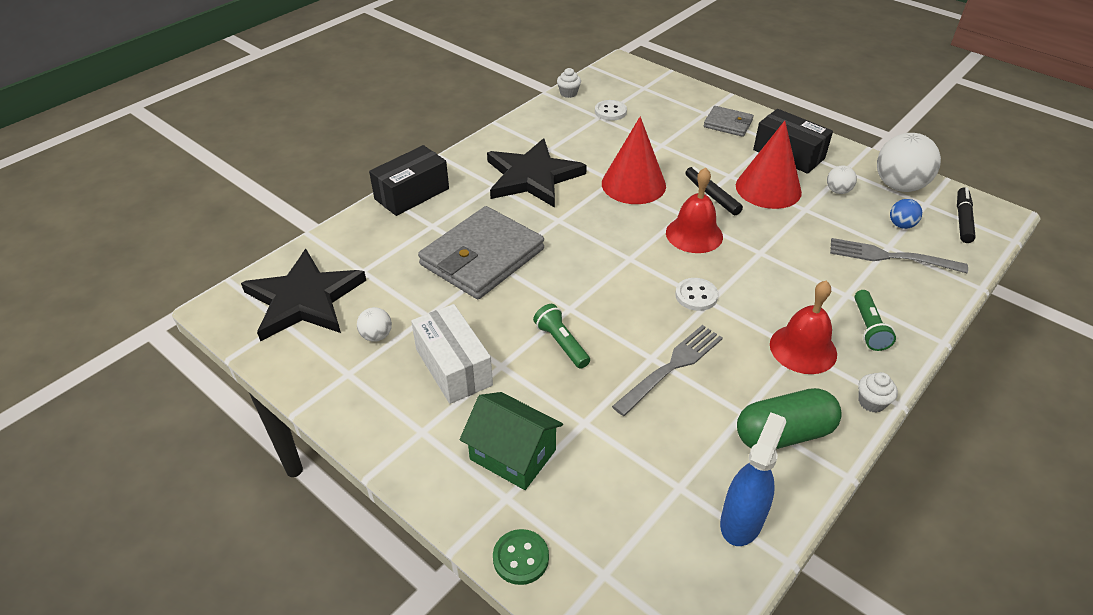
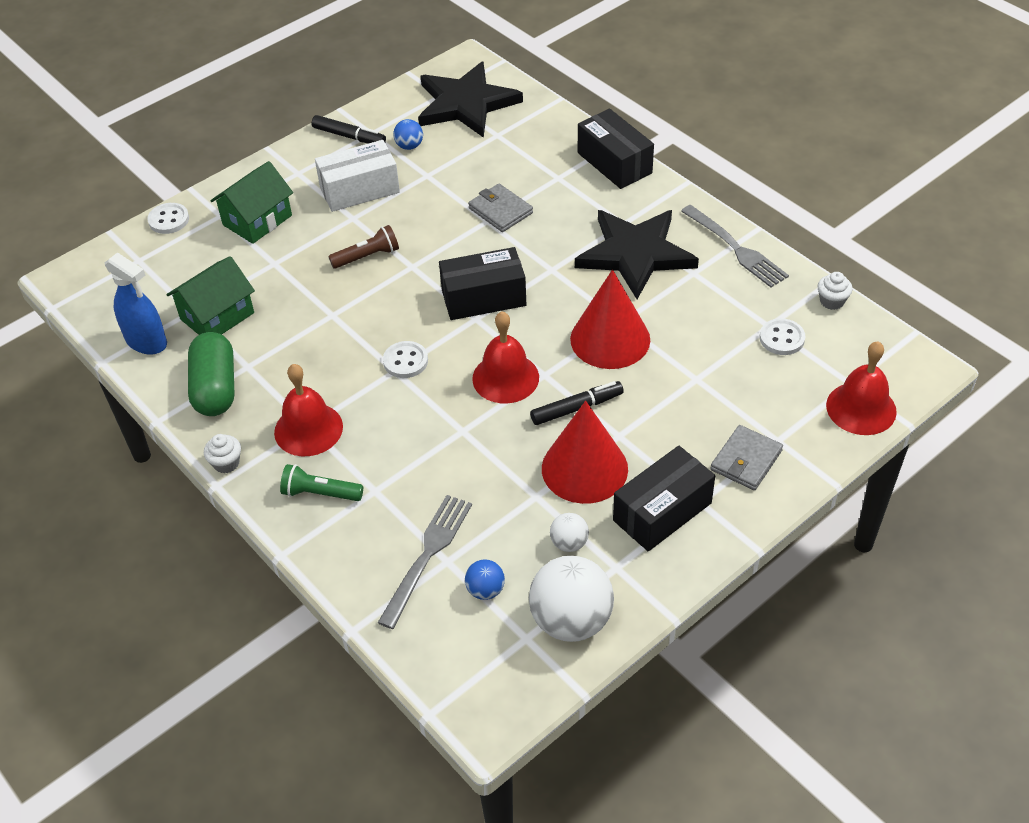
camera: 100 degrees right, 5 degrees up
(376, 336) = (409, 146): white ball -> blue ball
(482, 257) = (500, 210): grey wallet -> grey wallet, size x0.51
(521, 558) = (169, 220): green button -> white button
(561, 343) = (367, 256): green flashlight -> brown flashlight
(603, 256) = (483, 298): none -> black box
(665, 84) = (861, 408): none -> red bell
(671, 367) = (316, 326): grey fork -> grey fork (736, 248)
(680, 458) = (217, 316): none -> green house
(962, 220) = (483, 668): black marker -> black marker (349, 136)

